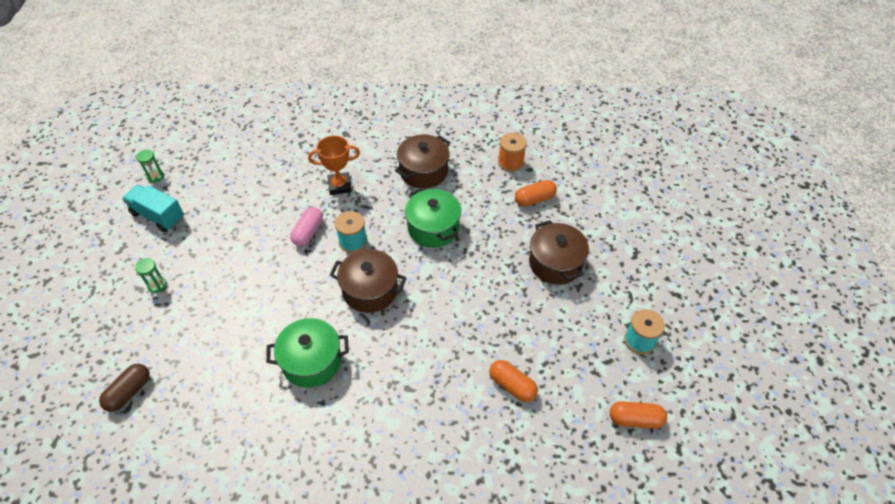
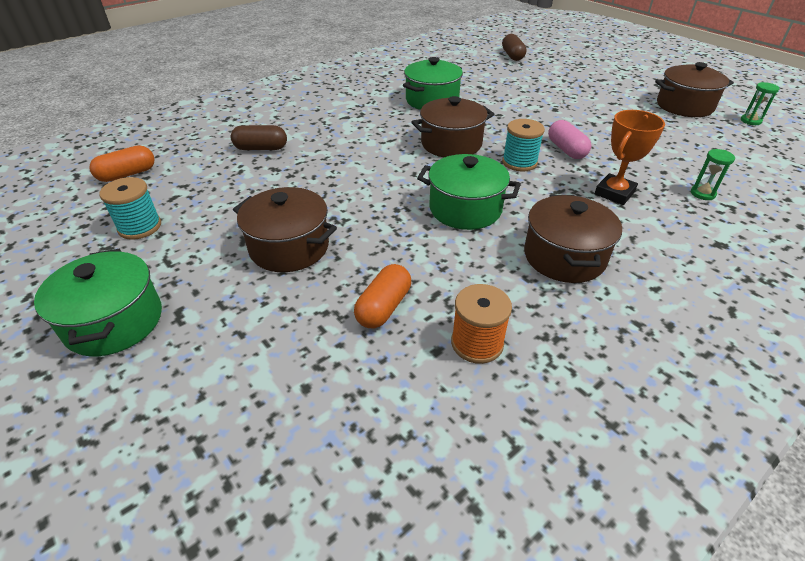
camera: 140 degrees right, 10 degrees down
(157, 285) = (596, 84): green hourglass -> green hourglass (702, 194)
(158, 216) = (684, 106): turquoise truck -> brown pot
(512, 385) = (261, 148): orange capsule -> brown capsule
(669, 268) = (114, 321): none -> green pot

